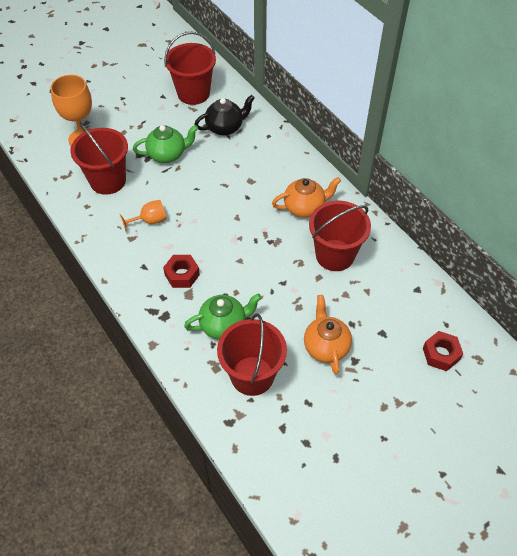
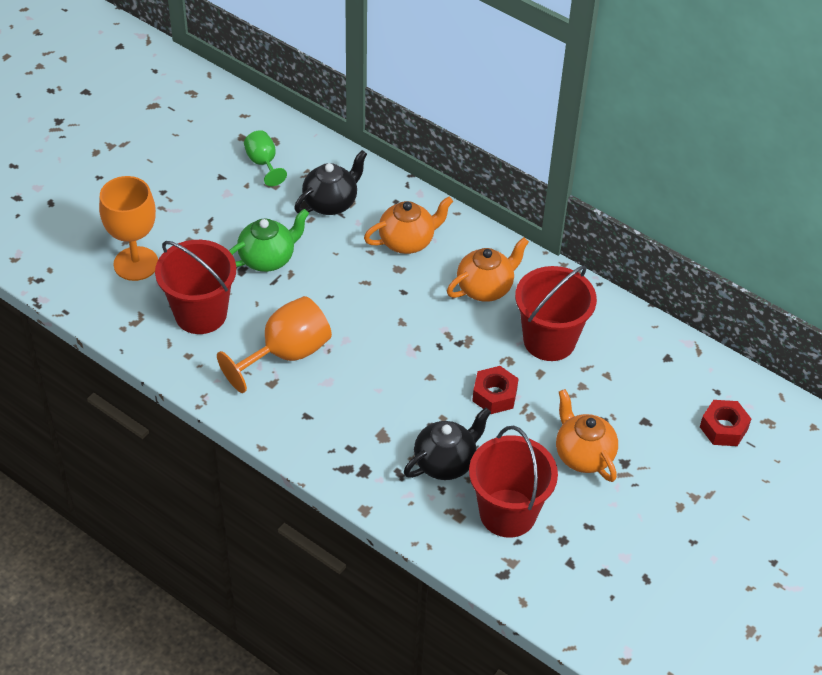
camera: 20 degrees left, 5 degrees down
(150, 221) = (286, 354): orange goblet -> orange goblet, size x1.75
(182, 275) = (362, 413): red nut -> red nut (494, 395)
(193, 93) = (263, 163): red bucket -> green goblet
(224, 325) = (445, 462): green teapot -> black teapot
(265, 164) = (407, 241): none -> orange teapot

